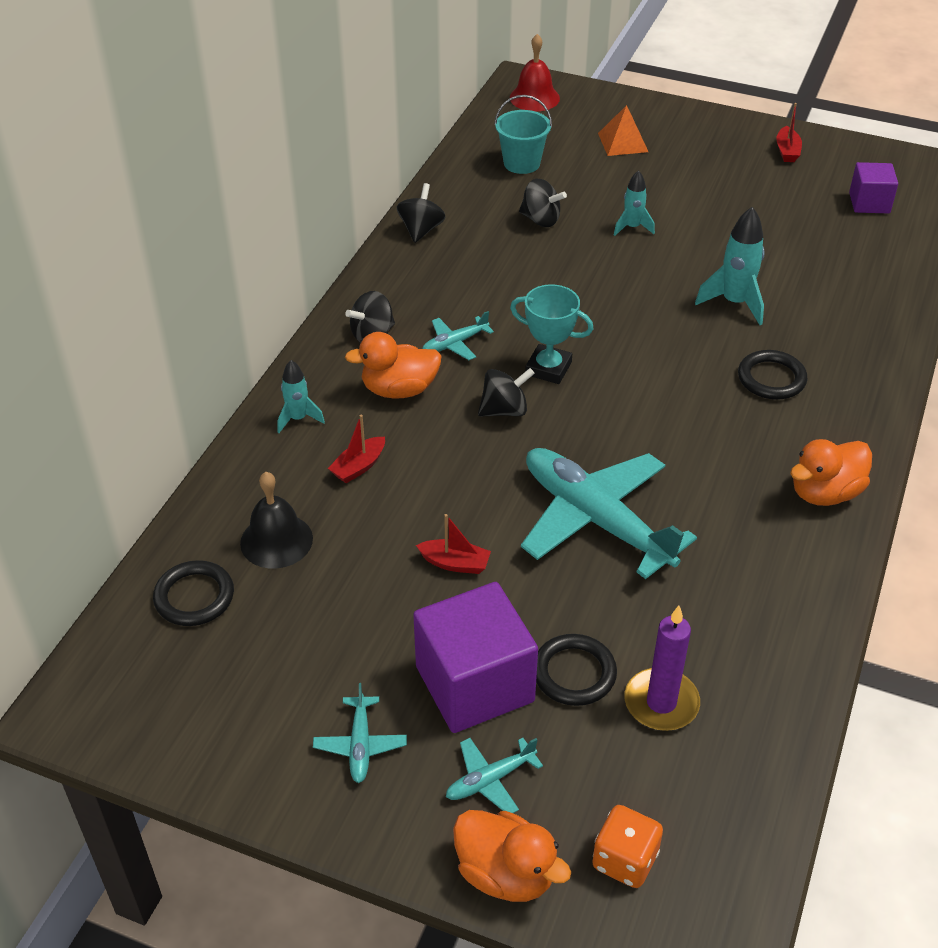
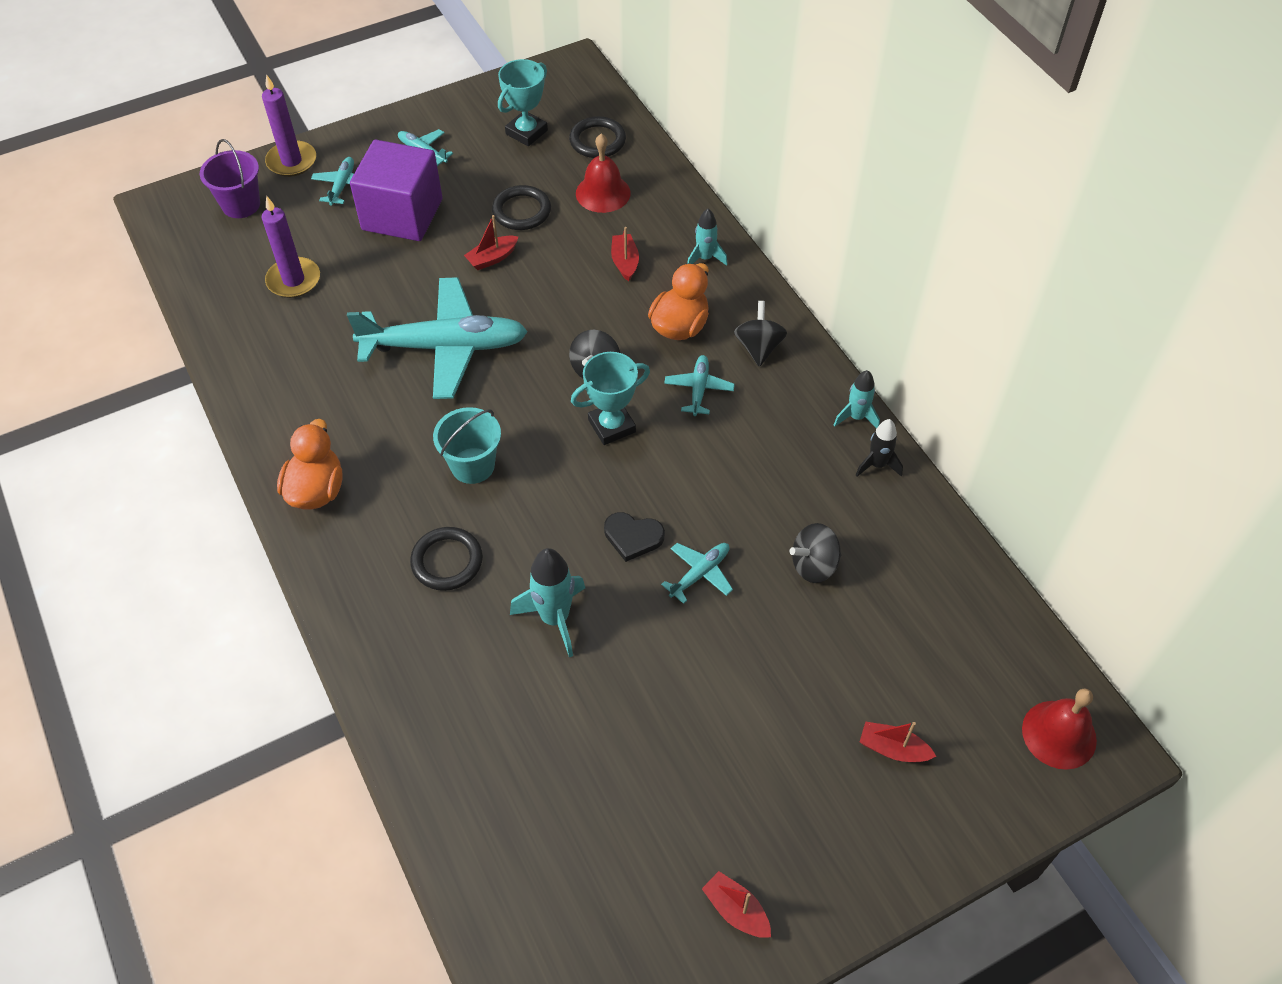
camera: 130 degrees right, 10 degrees up
(235, 670) = (526, 132): none -> turquoise trophy
(276, 540) = (603, 193): black bell -> red bell
(421, 230) = (877, 465): black spinning top -> black rocket
(506, 873) = (291, 161): orange duck -> purple candle
(521, 163) = (927, 621): turquoise bucket -> turquoise bucket (472, 465)
(574, 673) = (356, 258): black ring -> black ring (521, 211)
(613, 261) = (700, 574): none -> turquoise plane
(623, 142) = (893, 749): orange pyramid -> red boat
(625, 860) = (241, 205): orange dice -> purple bucket
(627, 304) = (633, 537): none -> black heart
(632, 227) = (735, 630): turquoise rocket -> turquoise rocket (856, 417)
(869, 203) = (572, 897): purple cube -> none

